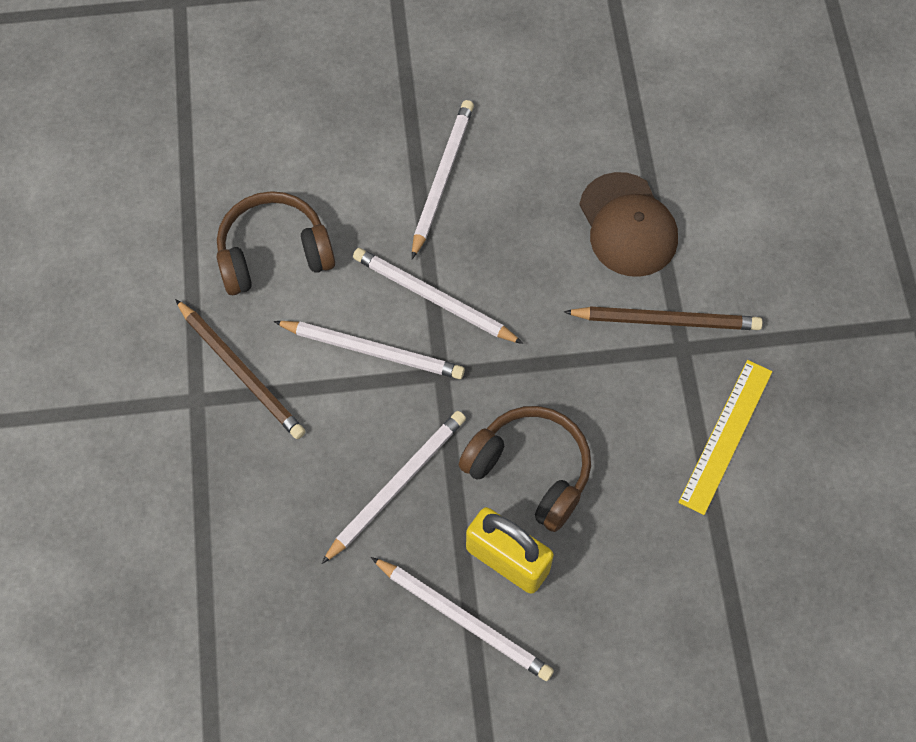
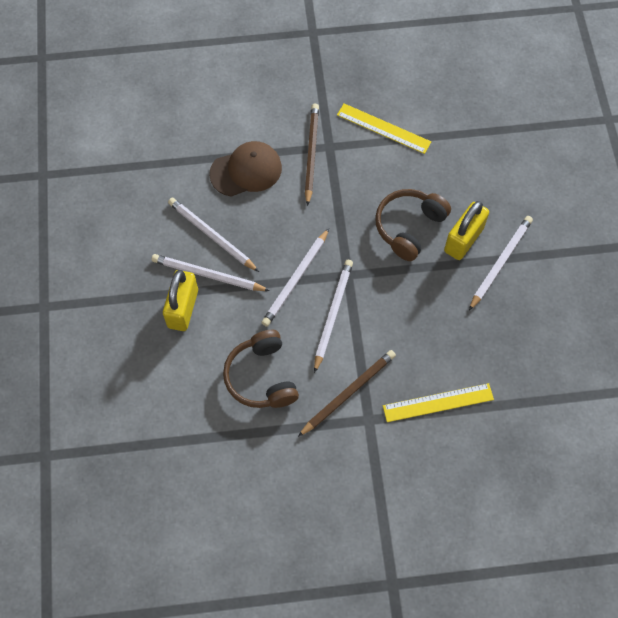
camera: 90 degrees left, 0 degrees up
(215, 502) = (438, 403): none -> yellow ruler
(387, 148) = (183, 308): none -> yellow padlock
(397, 485) = (421, 299): white pencil -> white pencil (211, 235)

